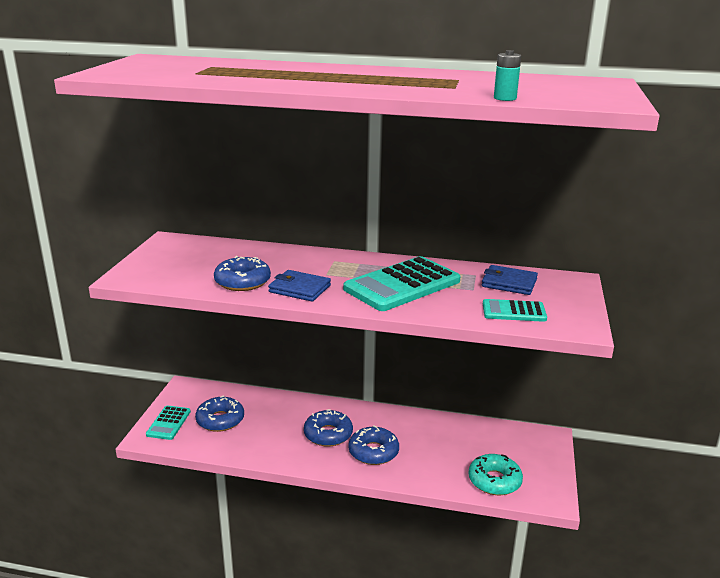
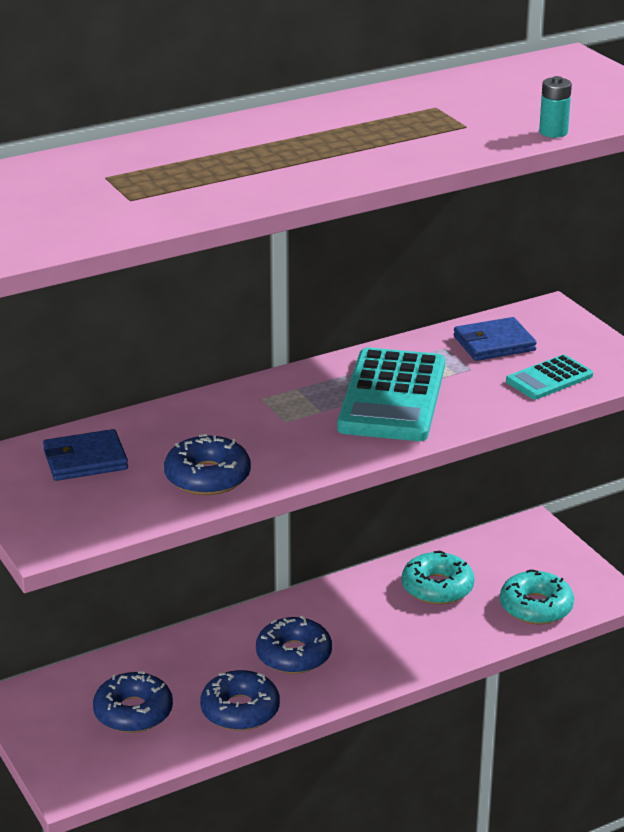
camera: 40 degrees left, 5 degrees up
(168, 423) = (69, 754): turquoise calculator -> none
(300, 289) = (290, 454): blue wallet -> blue wallet (85, 460)
(373, 452) = (373, 646): blue donut -> blue donut (240, 710)
(449, 440) = (437, 587): none -> turquoise donut

